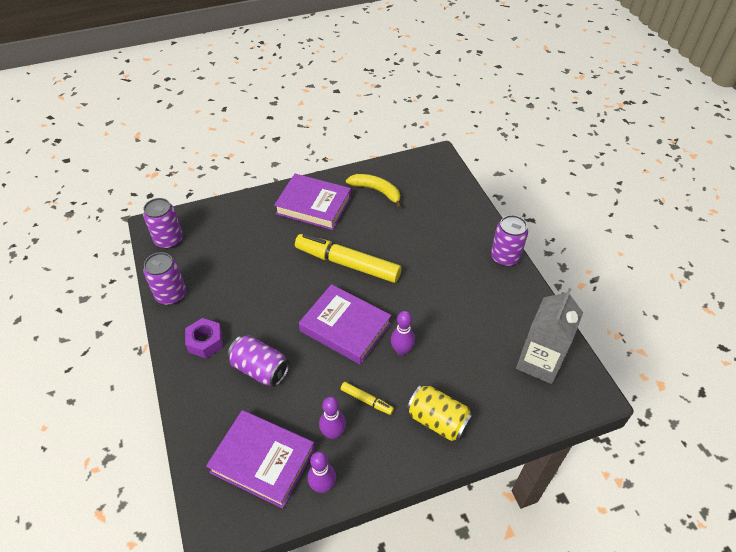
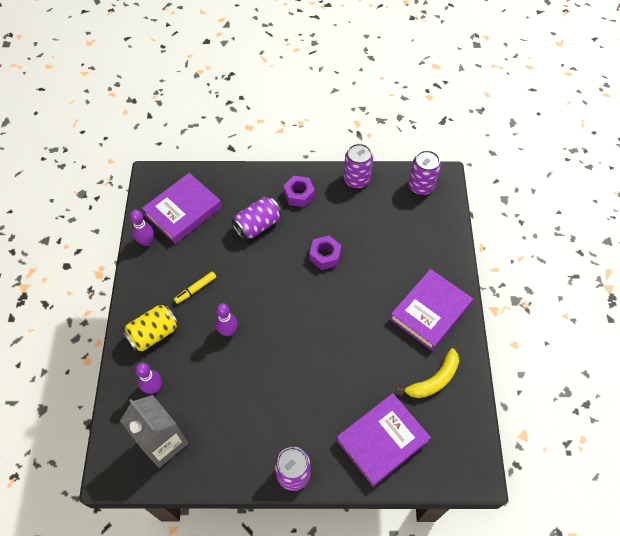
camera: 110 degrees right, 10 degrees up
(280, 295) = (325, 256): none -> purple nut
(333, 433) = (181, 259): purple bowling pin -> purple bowling pin (154, 387)
(345, 327) = (270, 295): purple book -> purple book (382, 440)
(347, 264) = (340, 319): yellow marker -> none

